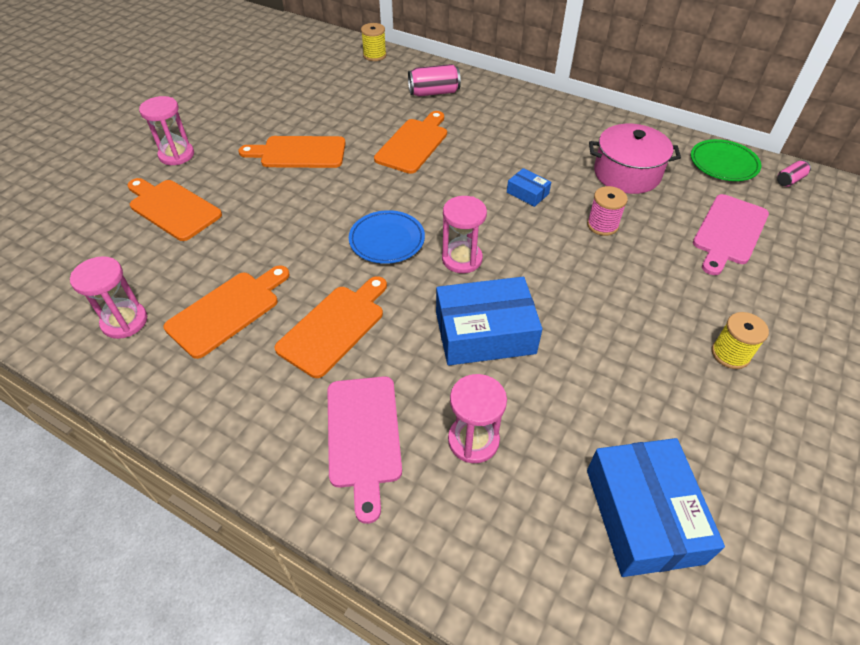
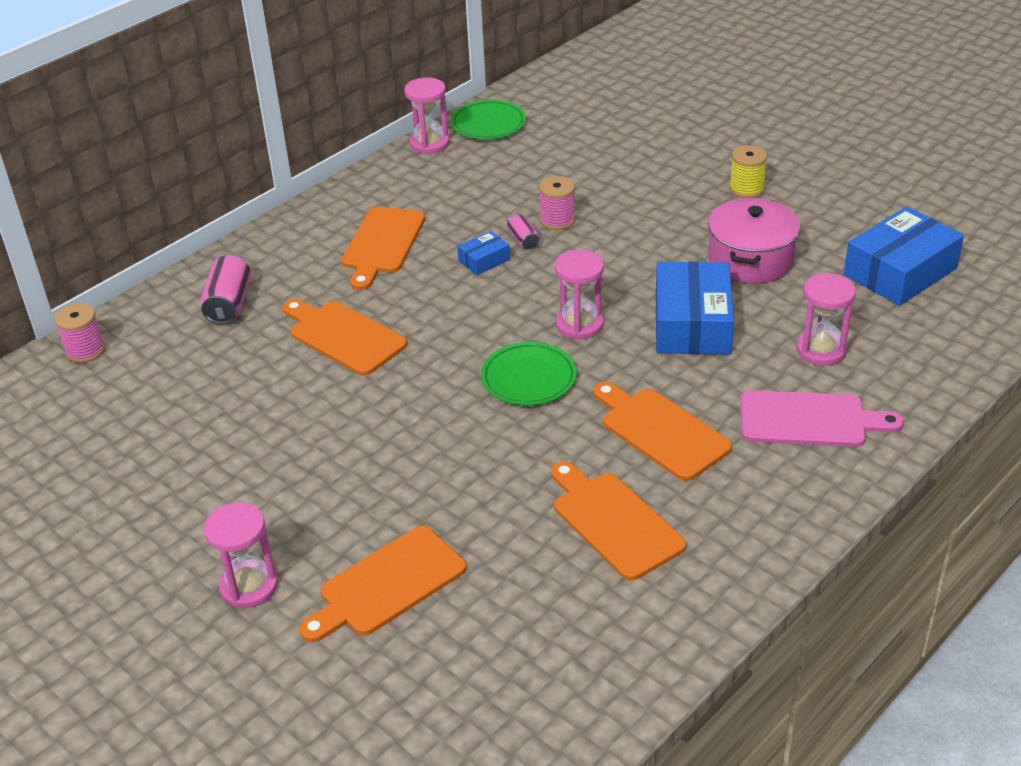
camera: 75 degrees left, 10 degrees down
(124, 321) = (609, 622): pink hourglass -> pink hourglass (429, 143)
(299, 153) = (311, 447): orange cutting board -> orange cutting board (382, 244)
(374, 55) = (85, 351): yellow spool -> pink spool
(387, 240) = (529, 378): blue plate -> green plate
(627, 173) = (478, 186): pink pot -> pink pot (750, 259)
(643, 515) = (900, 271): blue box -> blue box turned 45 degrees counterclockwise
(729, 232) = (594, 149): pink cutting board -> none
(789, 180) = (531, 95): pink can -> pink can (523, 240)

